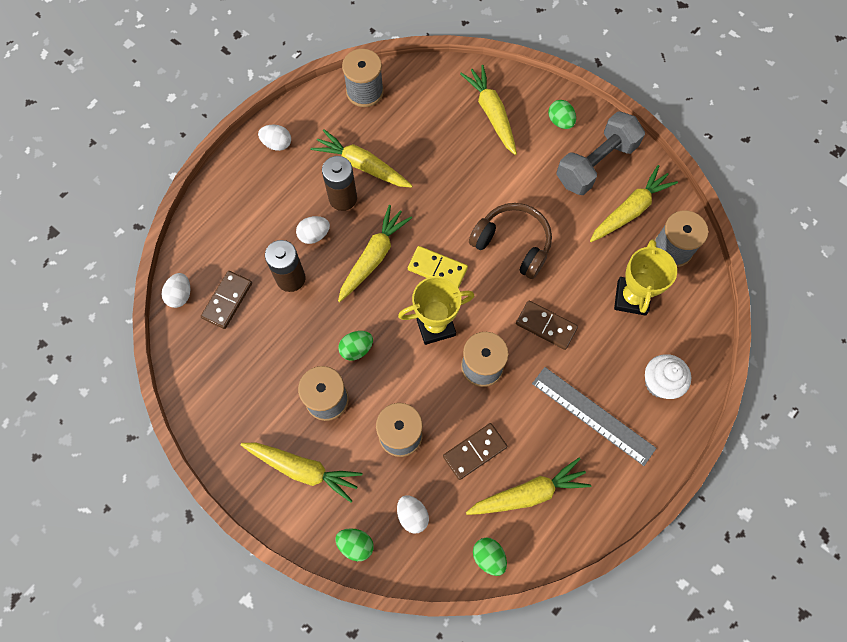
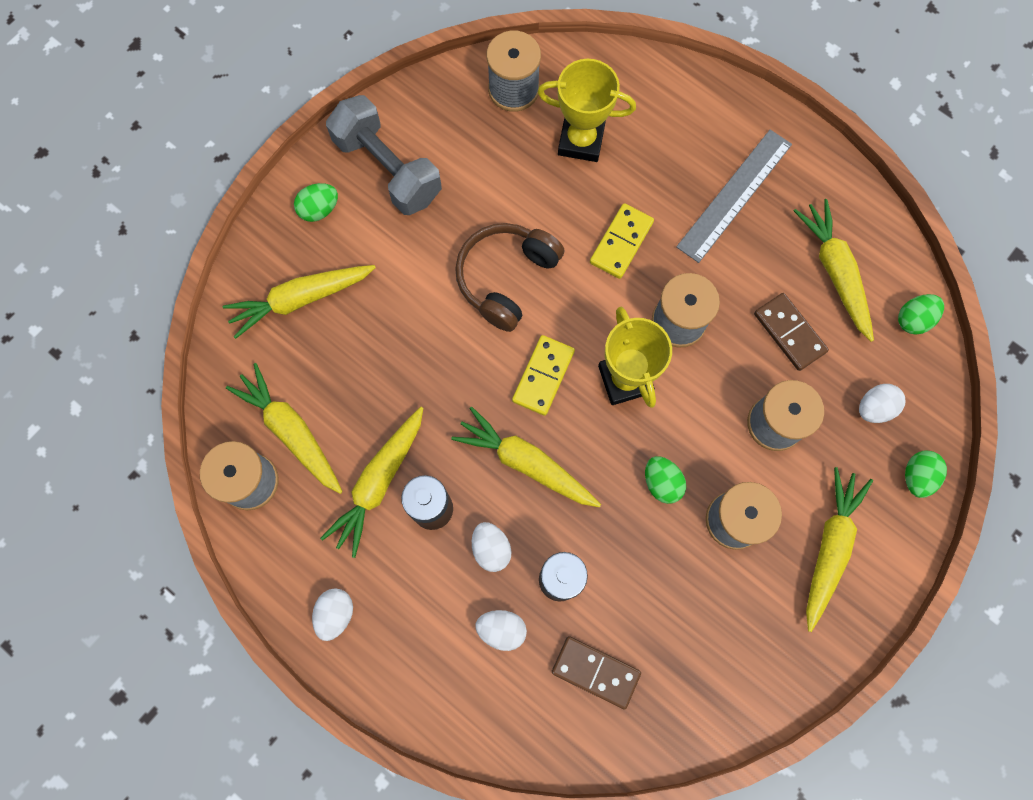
camera: 90 degrees left, 5 degrees up
(180, 295) = (588, 746): white egg -> white egg (501, 629)
(546, 326) = (621, 242): brown domino -> yellow domino
(630, 210) = (458, 133): yellow carrot -> yellow carrot (291, 431)
(660, 383) = (690, 119): white cupcake -> none

